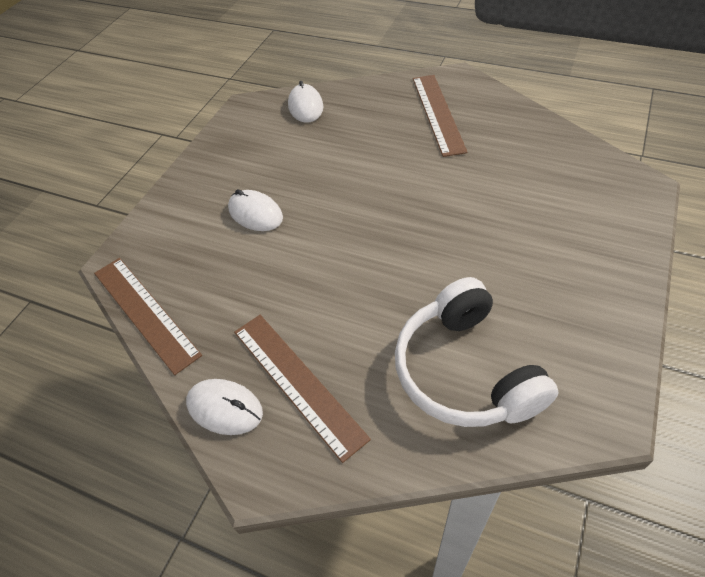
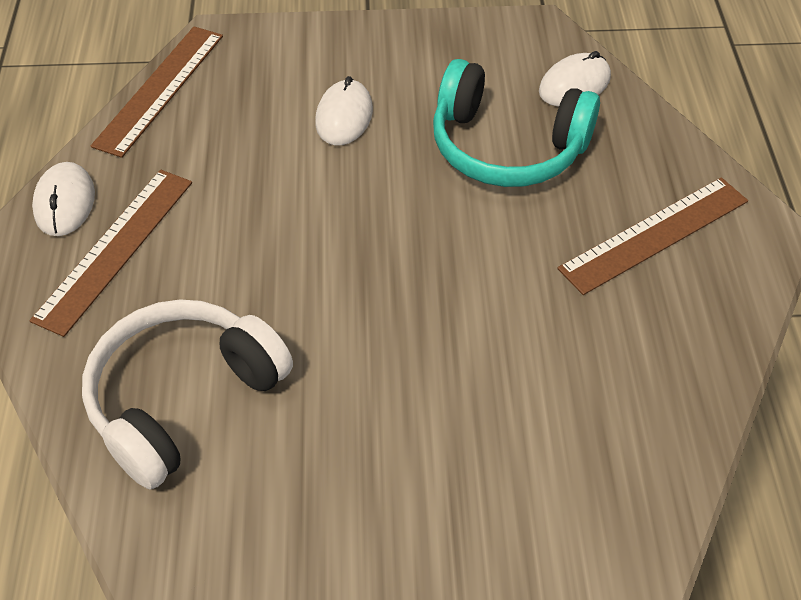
camera: 60 degrees right, 0 degrees up
(335, 148) = (507, 147): none -> turquoise headphones

